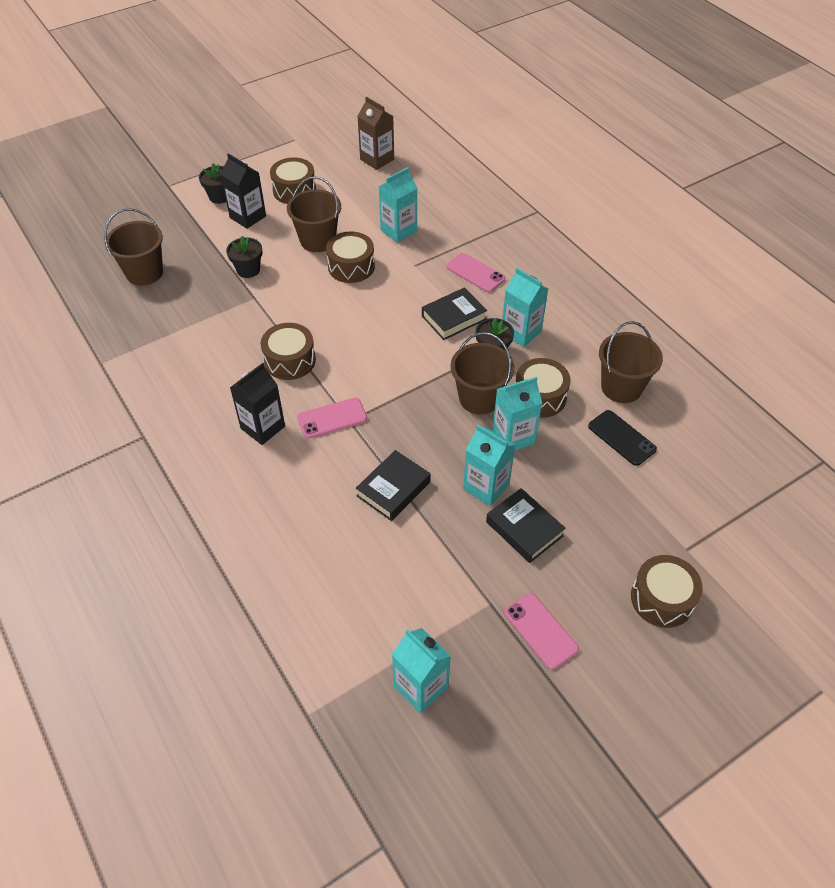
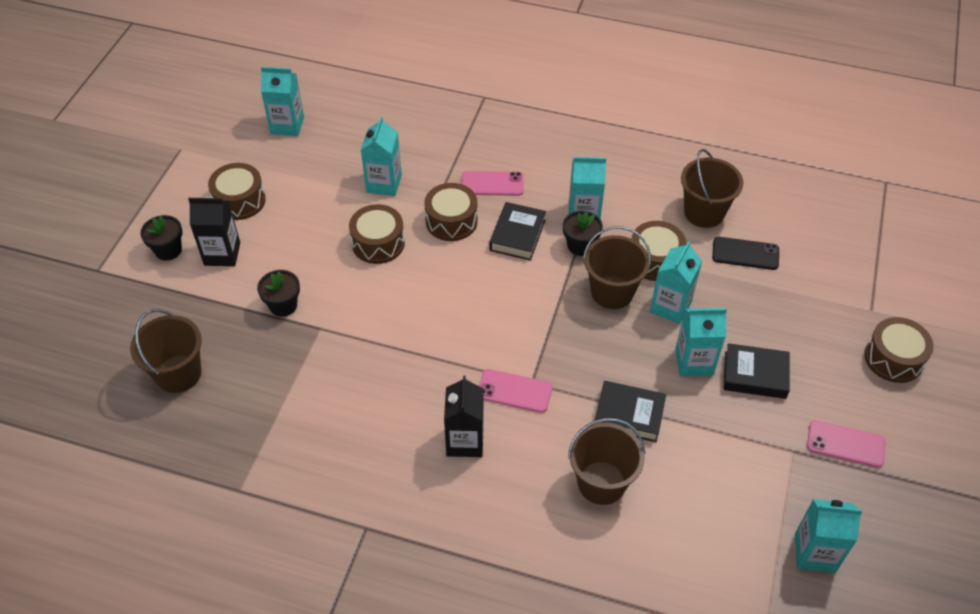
camera: 40 degrees left, 0 degrees up
(290, 360) = (420, 365): brown drum -> brown drum (451, 221)
(317, 240) = (318, 237): brown bucket -> brown bucket (601, 483)
(332, 418) = (514, 391): pink phone -> pink phone turned 75 degrees clockwise
(377, 159) = (287, 125): brown carton -> turquoise carton
(393, 489) = (629, 415): black book -> black book turned 75 degrees counterclockwise

